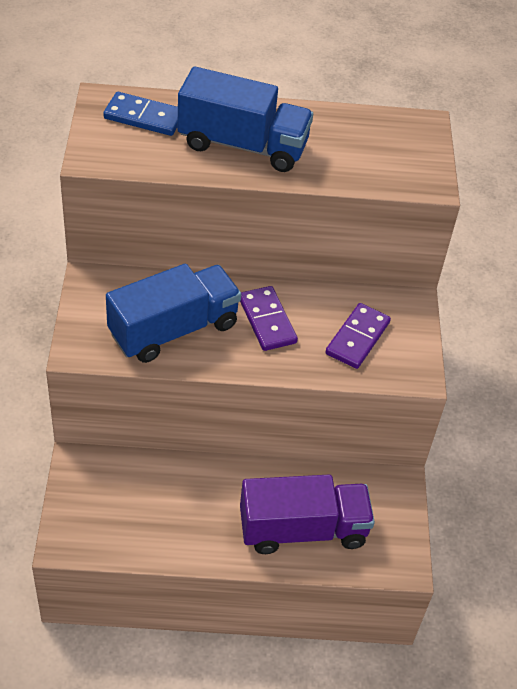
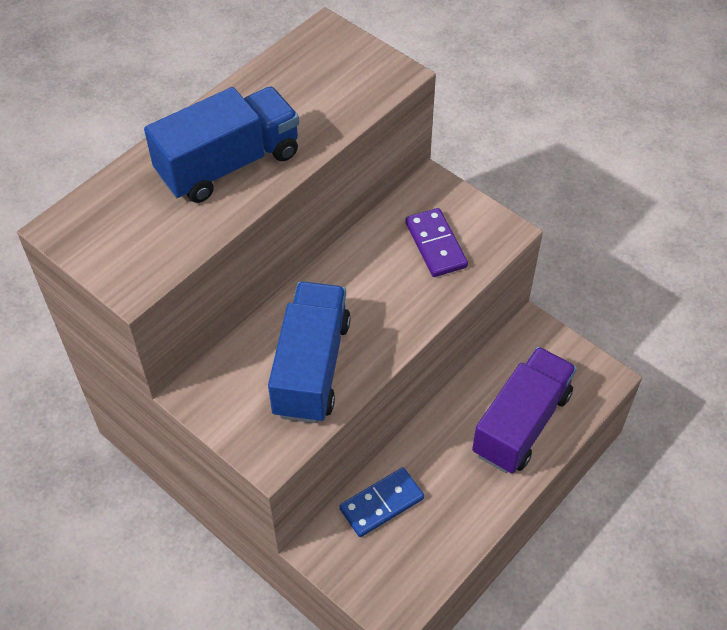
camera: 45 degrees left, 5 degrees up
(144, 117) = (118, 212): blue domino -> blue domino (381, 503)
(267, 321) = (362, 293): purple domino -> none

